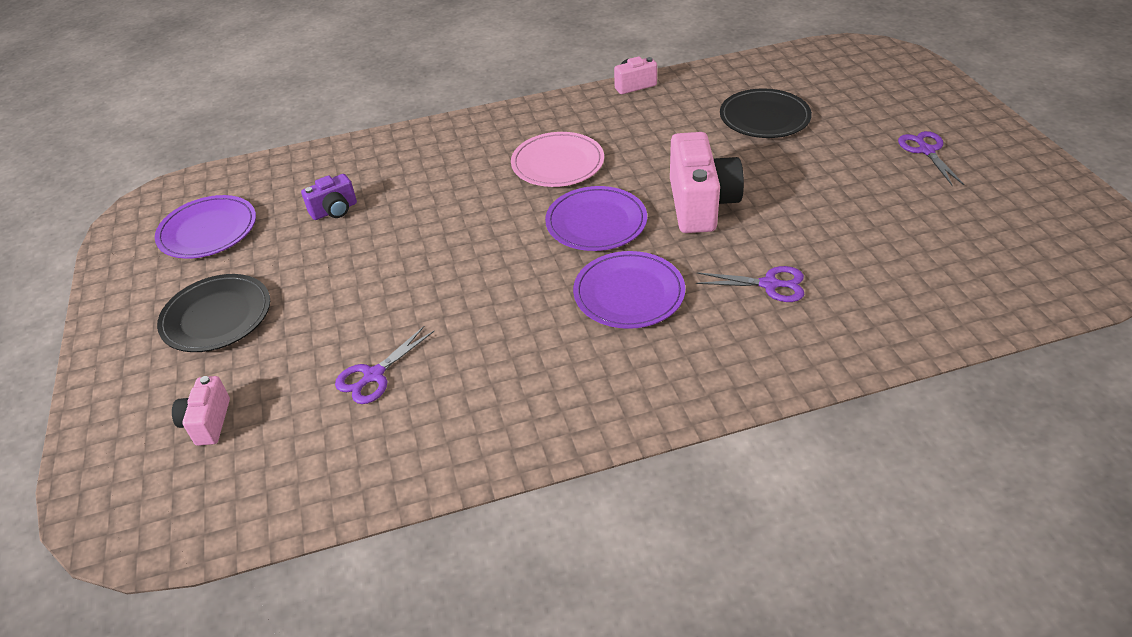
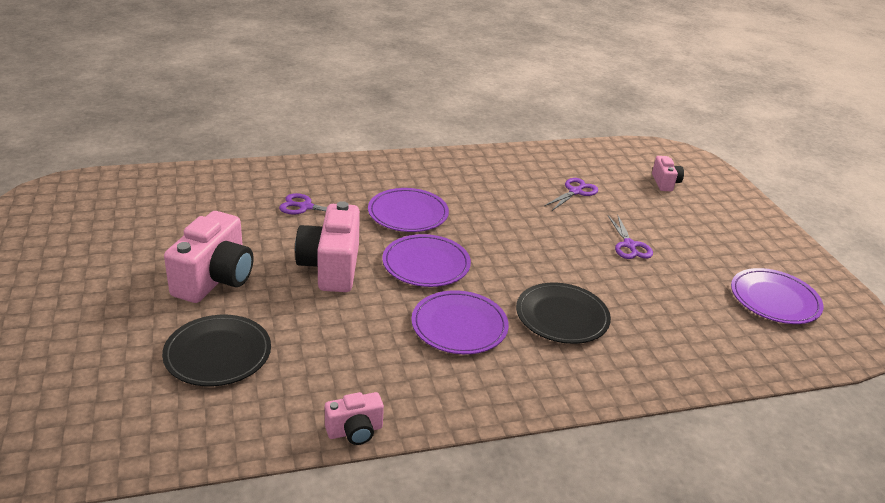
camera: 175 degrees right, 10 degrees down
(217, 316) = (707, 234): black plate -> black plate (562, 316)
(334, 210) = (668, 304): purple camera -> none
(557, 163) = (459, 326): pink plate -> purple plate
(814, 177) = (215, 279): none -> pink camera
(926, 150) = (86, 291): purple scissors -> purple scissors (629, 245)

